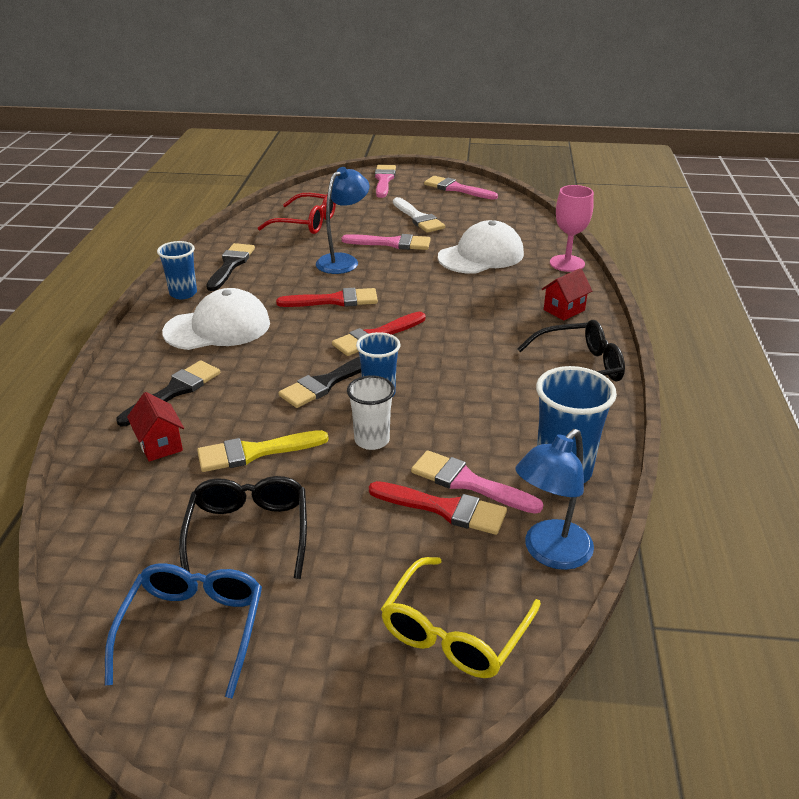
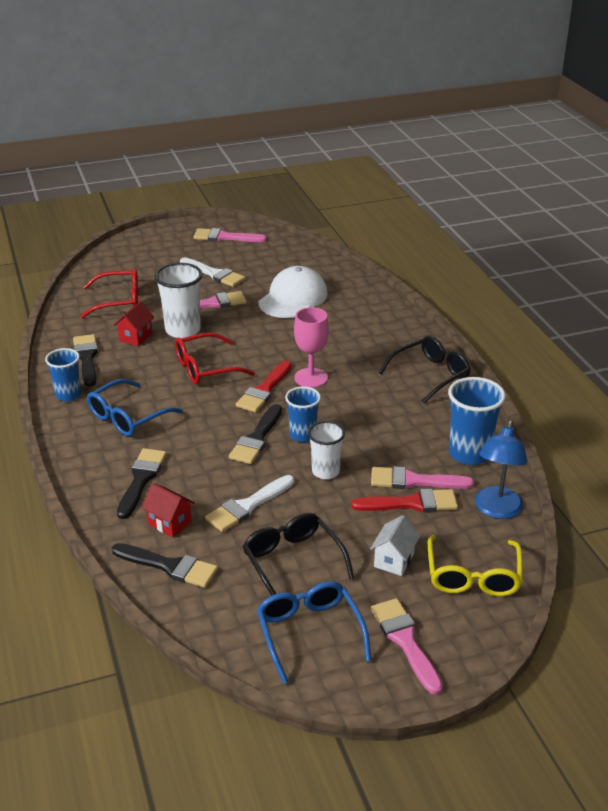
camera: 25 degrees left, 0 degrees up
(117, 492) = (169, 566): none -> black brush
(218, 327) = (127, 417): white cap -> blue glasses
(254, 452) = (247, 506): yellow brush -> white brush
(334, 300) = (205, 368): red brush -> red glasses
(343, 261) = (183, 330): blue lamp -> white cup
(368, 573) = (394, 560): none -> white house
(384, 180) = (153, 241): pink brush -> pink brush (405, 641)
(564, 310) = (389, 331): red house -> red house (136, 337)
(567, 263) = (364, 289): pink goblet -> pink goblet (311, 378)

